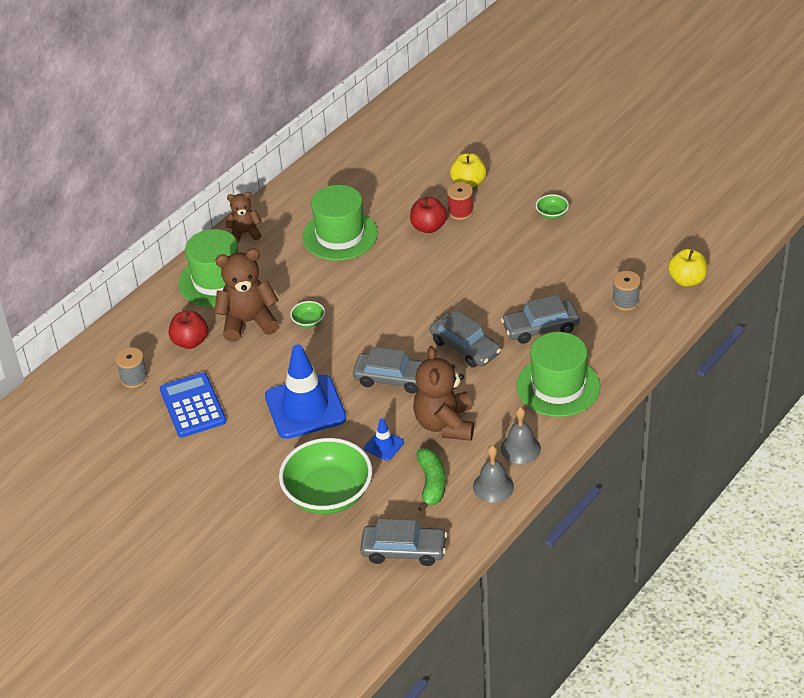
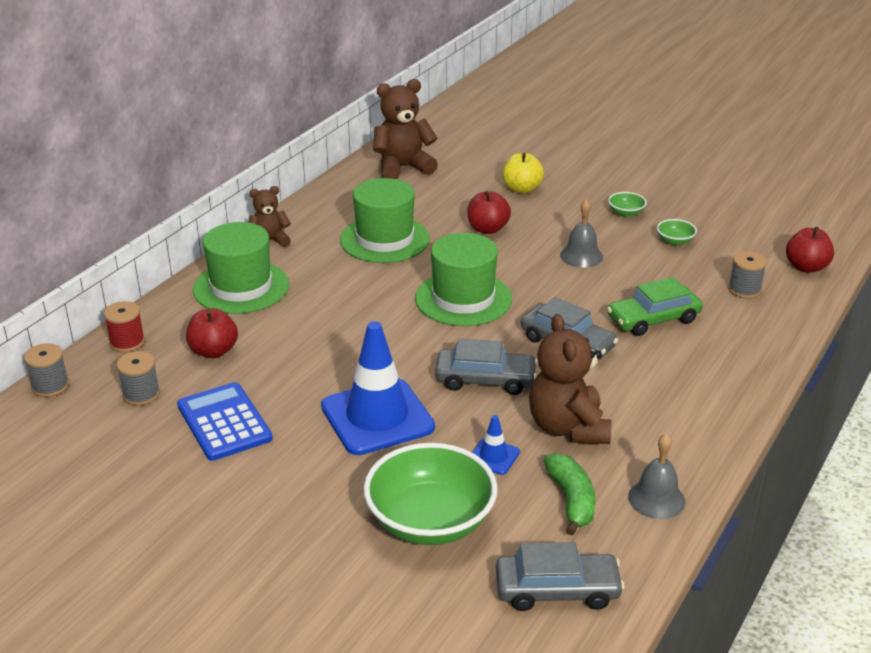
camera: 10 degrees left, 10 degrees down
(68, 367) = (50, 386): none -> grey spool
(248, 322) = (286, 328): brown teddy bear -> brown teddy bear (403, 167)
(308, 322) = (363, 324): green bowl -> green bowl (675, 241)
(460, 212) = (520, 214): red spool -> red spool (127, 342)
(520, 448) = (677, 451): grey bell -> grey bell (581, 256)
(540, 327) = (653, 319): grey car -> green car
(558, 386) = (698, 379): green hat -> green hat (463, 299)
(687, 280) = (806, 267): yellow apple -> red apple

